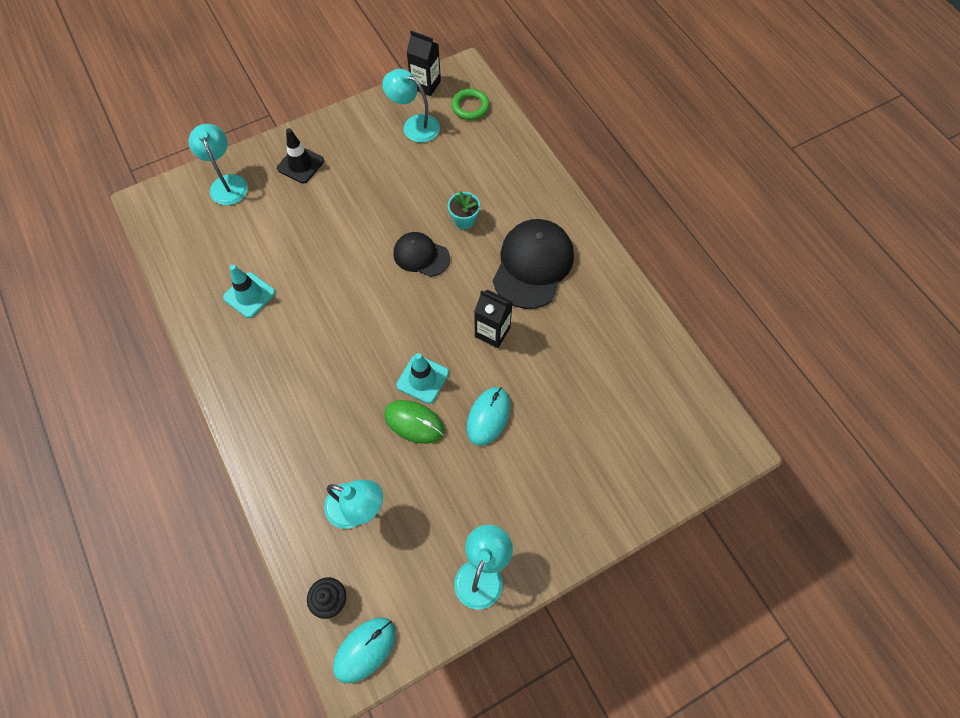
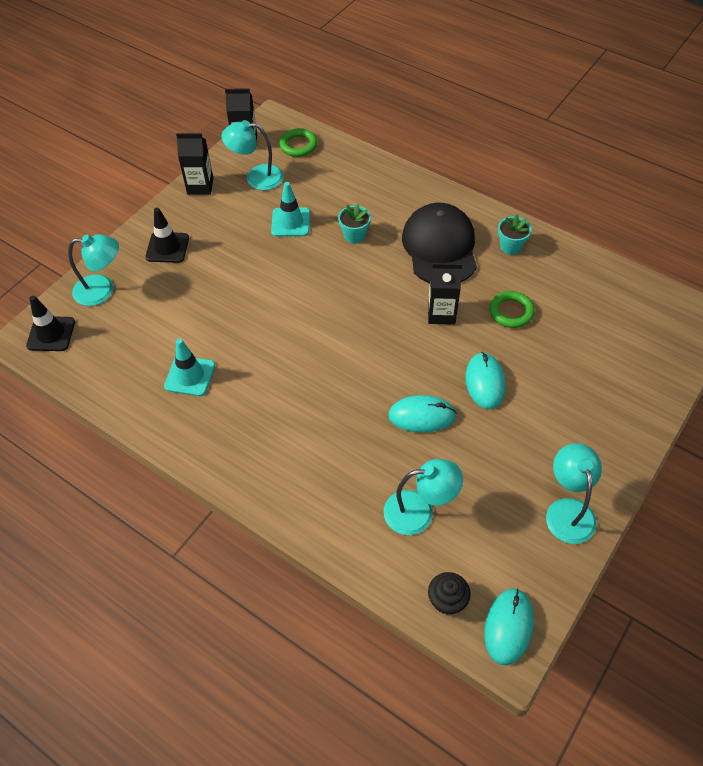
camera: 25 degrees left, 10 degrees down
(166, 207) = (51, 334): none -> black traffic cone
(227, 183) = (102, 290): turquoise lamp -> turquoise lamp turned 135 degrees clockwise
(362, 115) = (200, 186): none -> black carton
(414, 422) = (422, 416): green mouse -> turquoise mouse
(421, 255) = (334, 278): black cap -> none
(422, 379) = (405, 377): turquoise traffic cone -> turquoise traffic cone (290, 222)
(556, 359) = (511, 312): none -> green ring
(599, 292) = (511, 246): none -> turquoise flower pot

